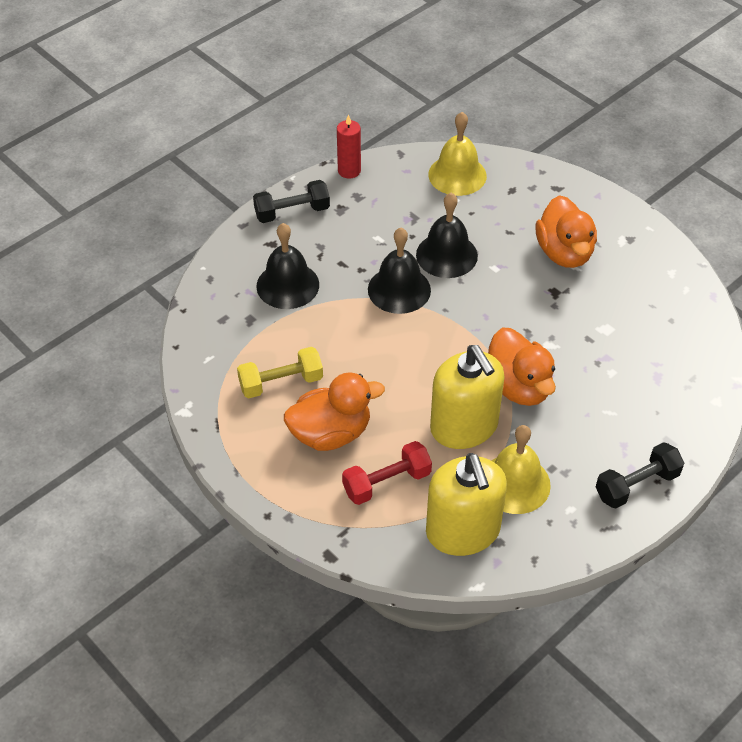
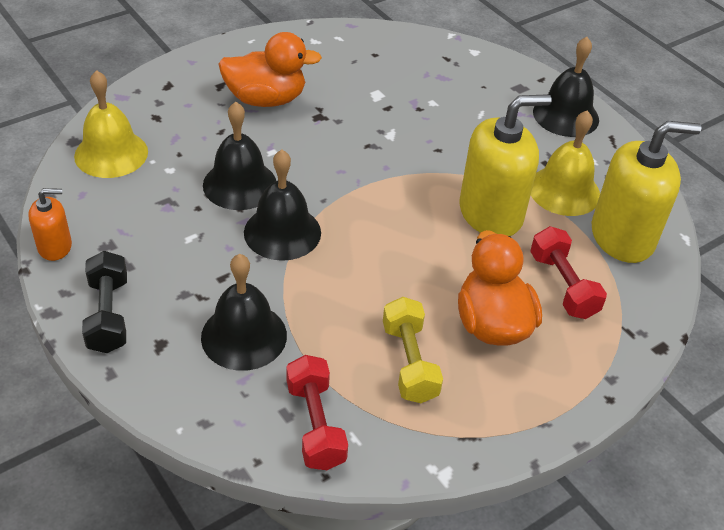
camera: 85 degrees left, 5 degrees down
(216, 335) = (315, 424): none -> red dumbbell
(349, 171) = (55, 247): red candle -> orange soap dispenser
(518, 386) = (442, 165): orange duck -> none
(636, 485) = (566, 115): black dumbbell -> black bell

